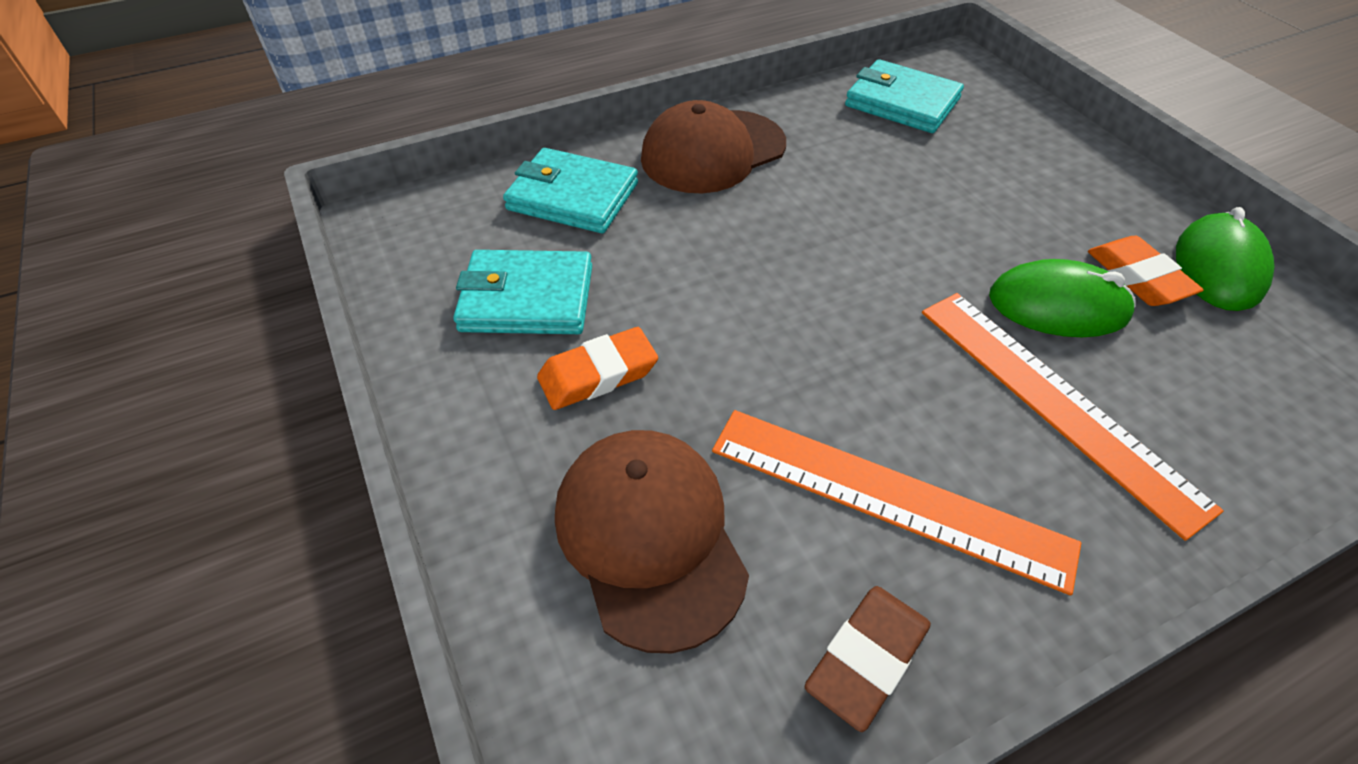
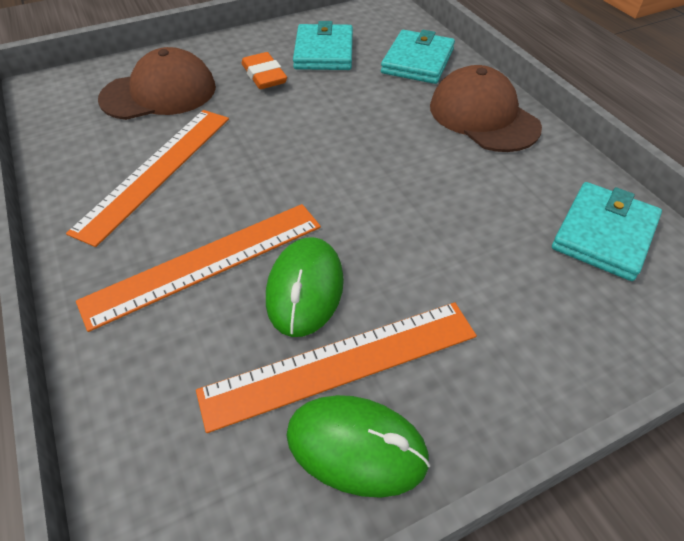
camera: 90 degrees right, 0 degrees up
(866, 659) = (70, 154): brown eraser -> none
(1138, 277) = (341, 362): orange eraser -> orange ruler

